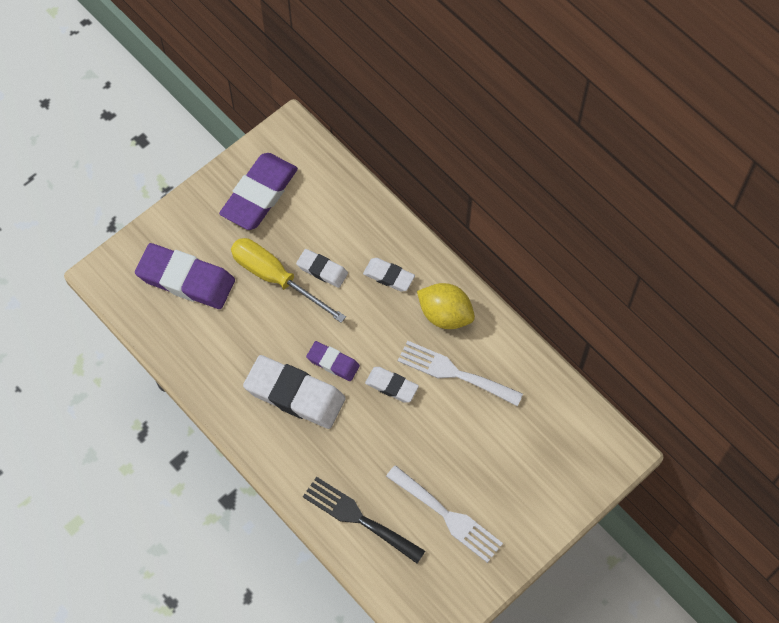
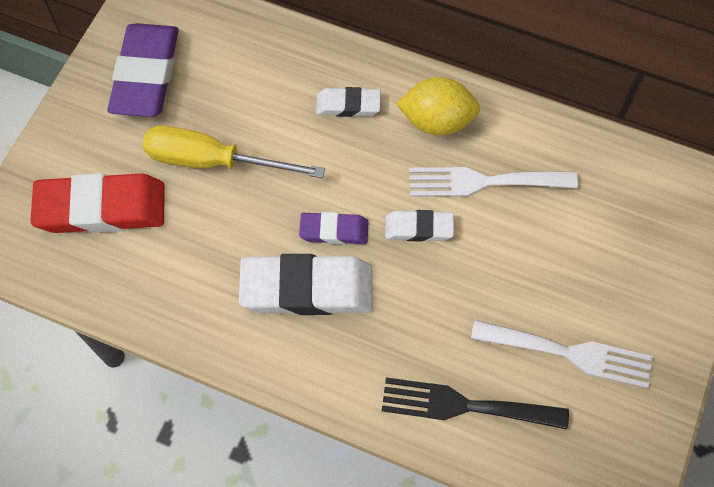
camera: 25 degrees left, 0 degrees up
(186, 279) = (101, 208): purple eraser -> red eraser
(322, 270) = (265, 129): white eraser -> none

